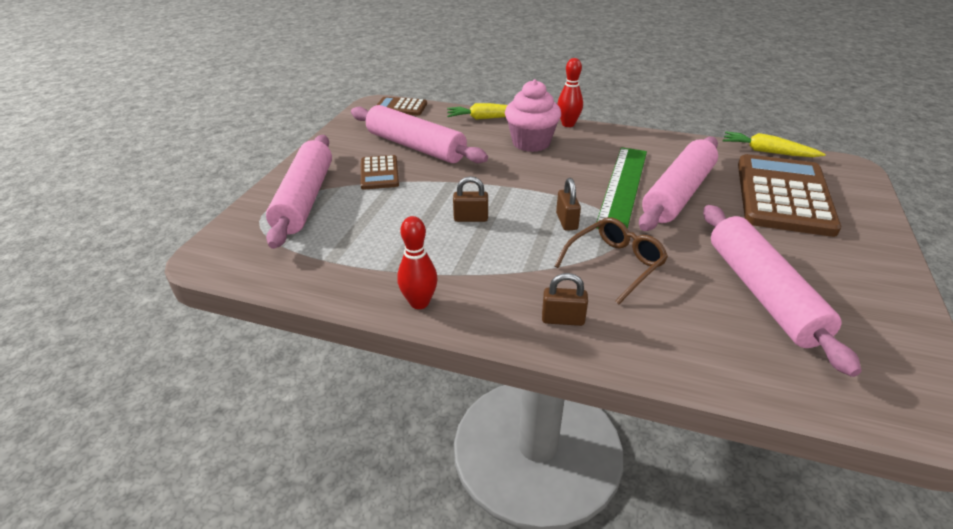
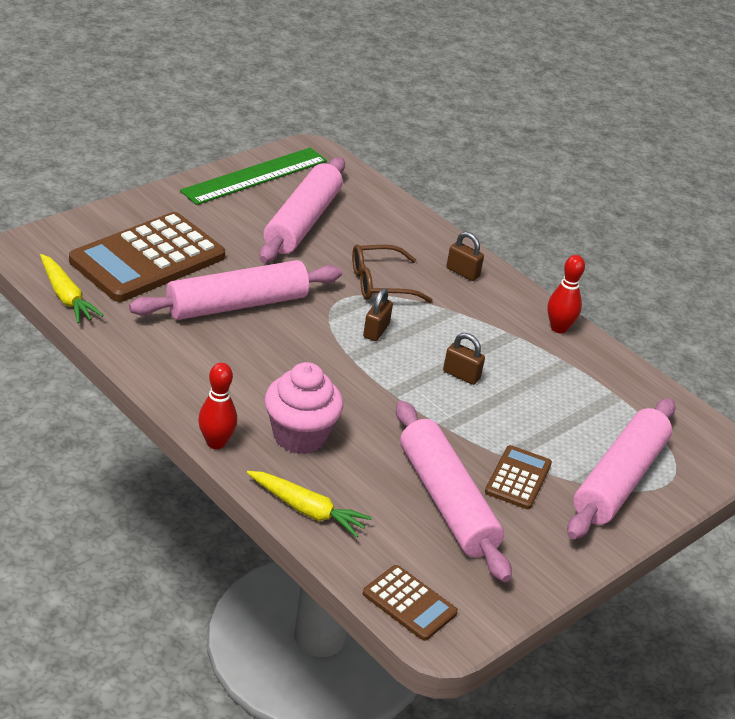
camera: 155 degrees left, 0 degrees up
(622, 186) = (277, 335): green ruler -> green ruler (255, 176)

